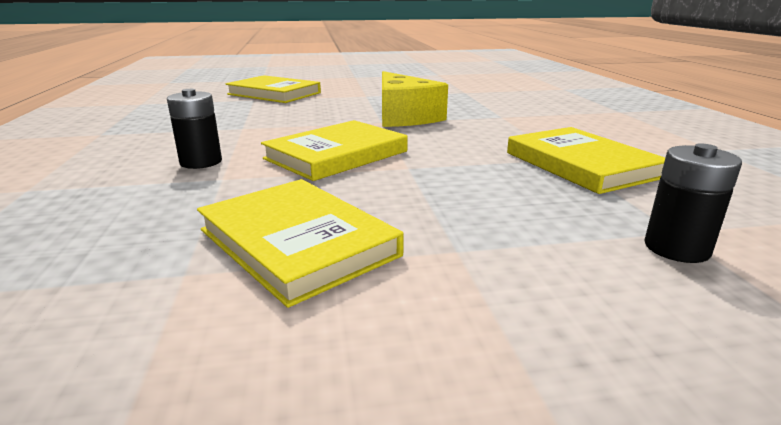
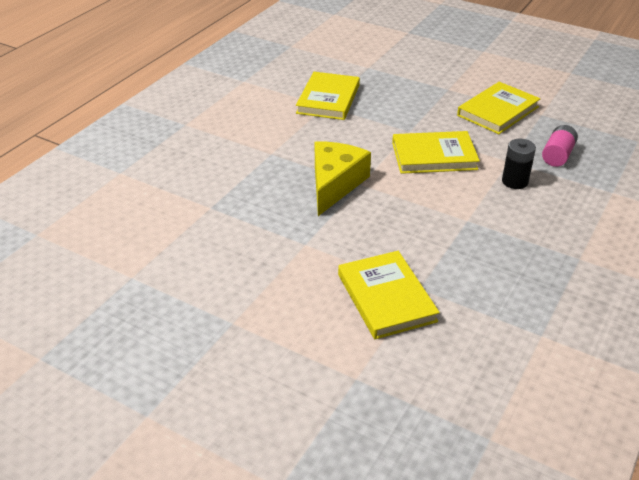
camera: 140 degrees left, 15 degrees up
(131, 207) = (557, 155): none -> pink battery
(297, 242) = (498, 111): yellow book -> yellow book turned 45 degrees clockwise
(676, 248) = (381, 64): black battery -> none

